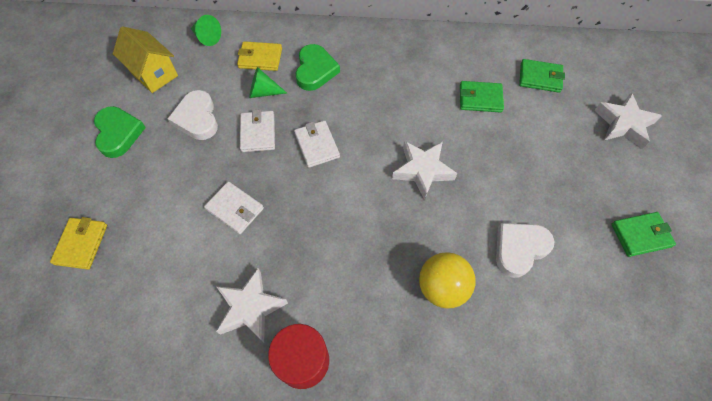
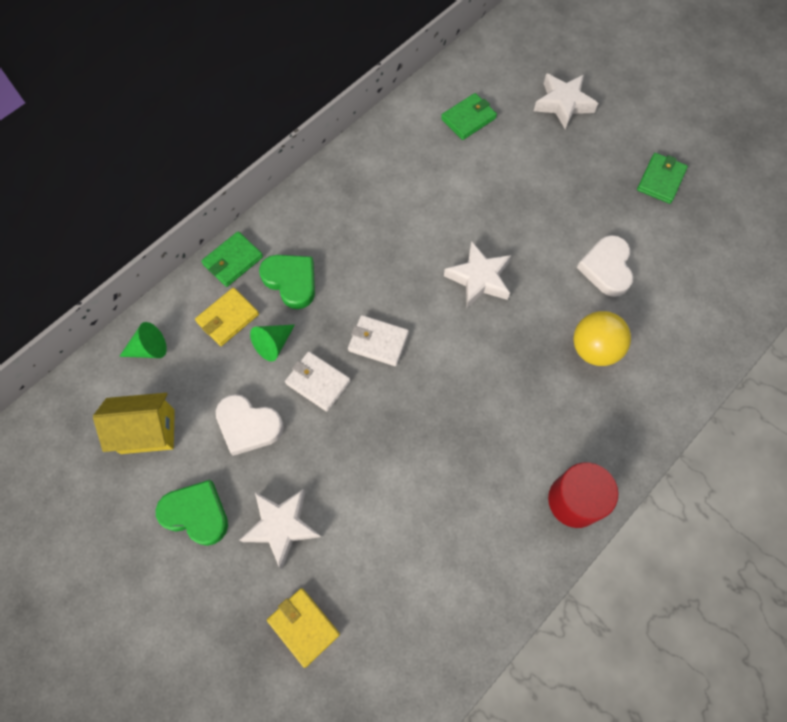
camera: 50 degrees left, 5 degrees up
(235, 209) = (385, 459): white wallet -> none
(250, 308) = (495, 511): white star -> white star (282, 526)
(480, 98) = (448, 178): green wallet -> green wallet (233, 261)

